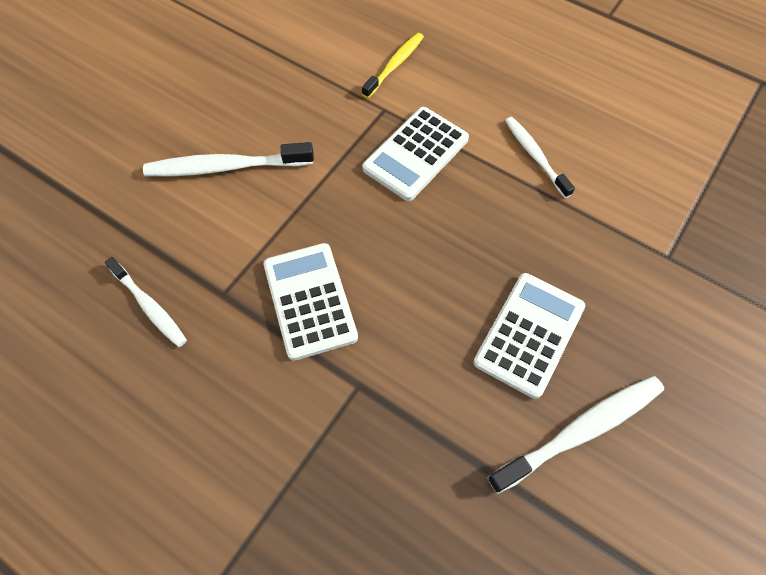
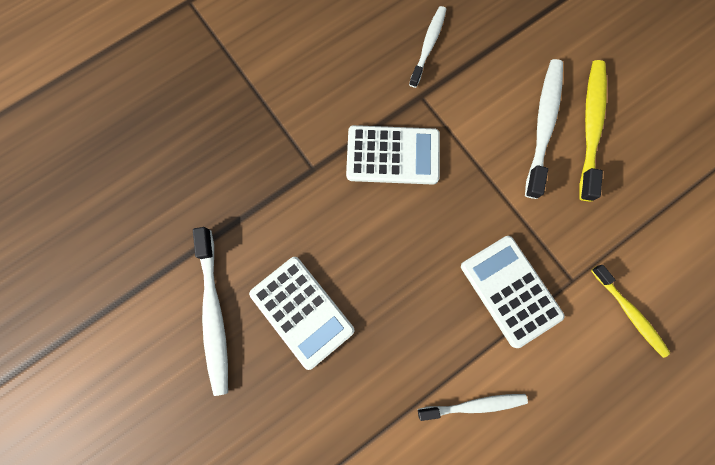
camera: 110 degrees right, 15 degrees up
(149, 306) = (428, 46): white toothbrush -> white toothbrush turned 135 degrees clockwise
(215, 127) = (590, 127): none -> yellow toothbrush

